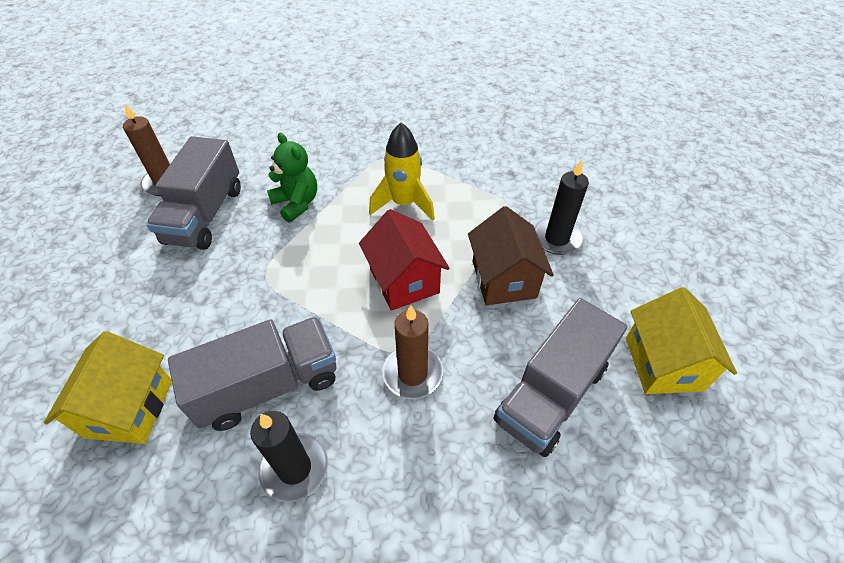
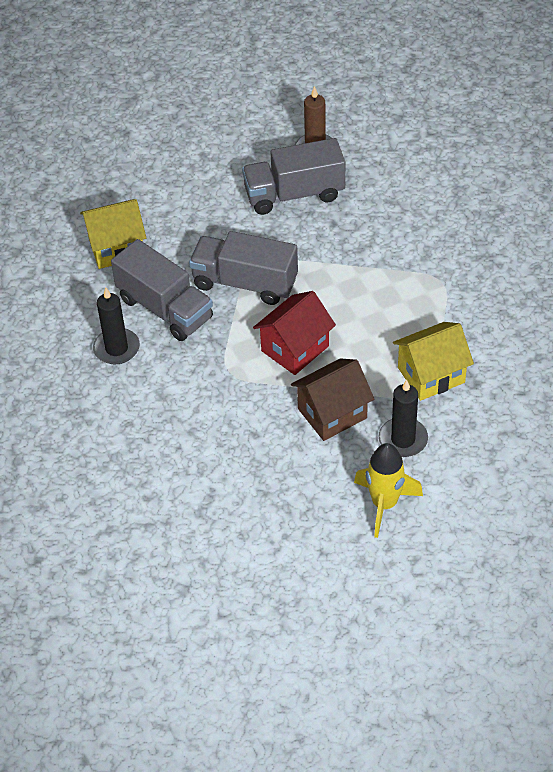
camera: 70 degrees right, 0 degrees up
(296, 203) = (341, 244): green teddy bear -> none
(403, 204) = (383, 316): yellow rocket -> yellow rocket (384, 504)
(412, 373) = (212, 384): brown candle -> none
(551, 394) = (236, 471): grey truck -> grey truck (245, 283)
(663, 363) = (299, 538): yellow house -> yellow house (431, 375)

